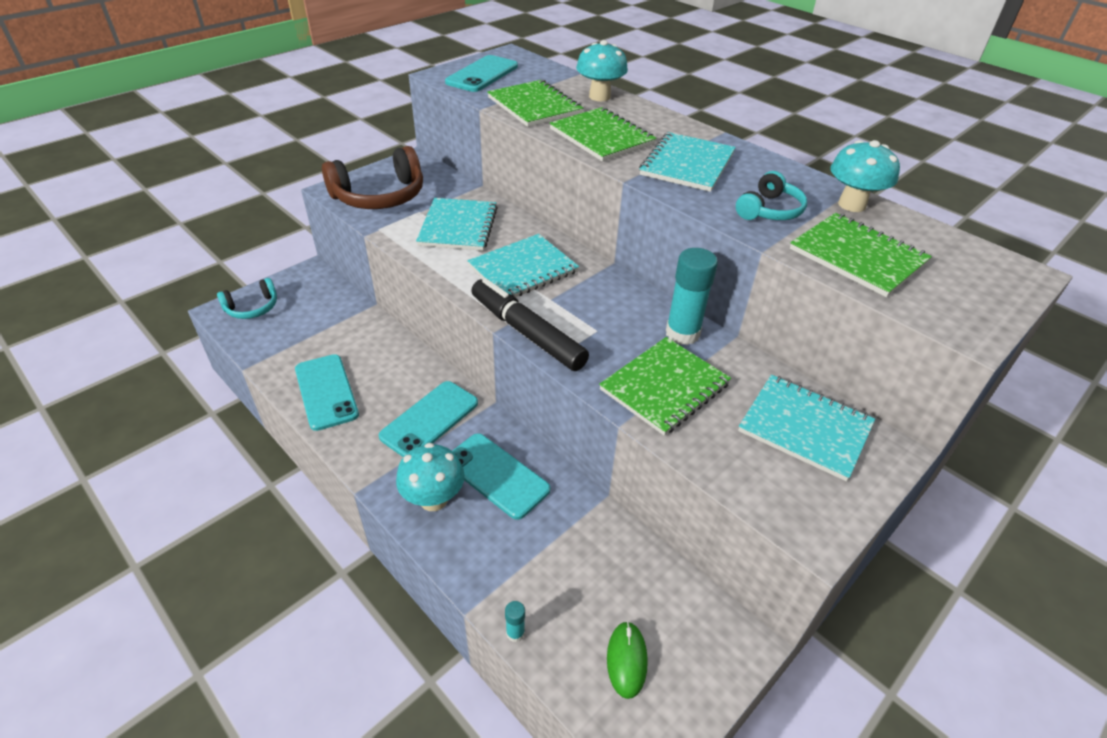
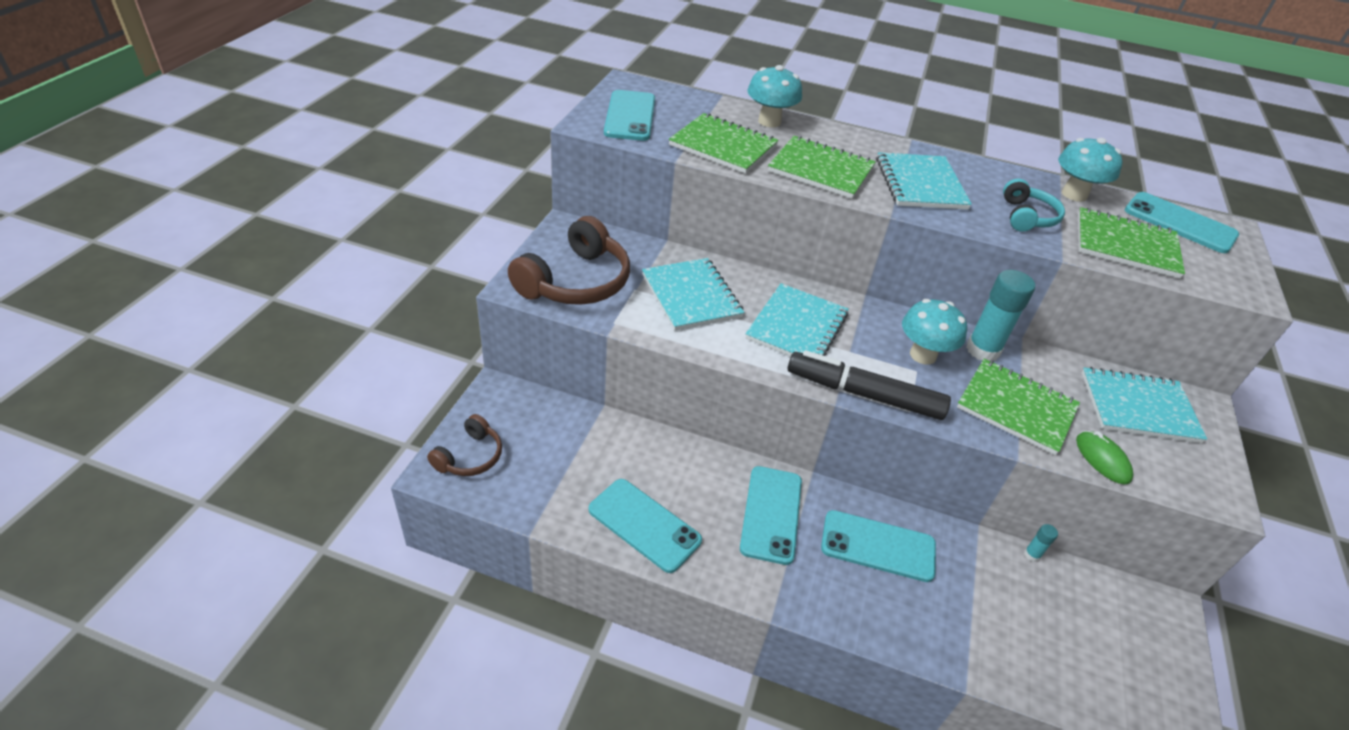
camera: 30 degrees left, 0 degrees up
(252, 308) = (470, 456): turquoise headphones -> brown headphones
(433, 499) = (846, 595): turquoise mushroom -> turquoise mushroom (923, 355)
(515, 633) = (1017, 687): turquoise glue stick -> turquoise glue stick (1032, 555)
(627, 660) = (1111, 666): green mouse -> green mouse (1102, 459)
(664, 387) = (1016, 408): green notebook -> green notebook turned 75 degrees counterclockwise
(956, 254) = (1179, 223): none -> turquoise phone

